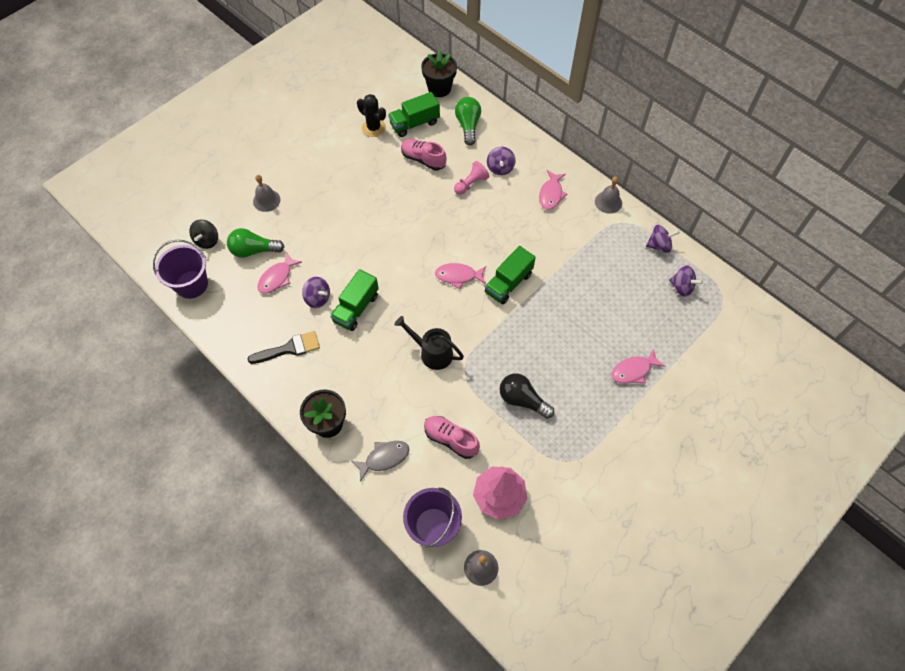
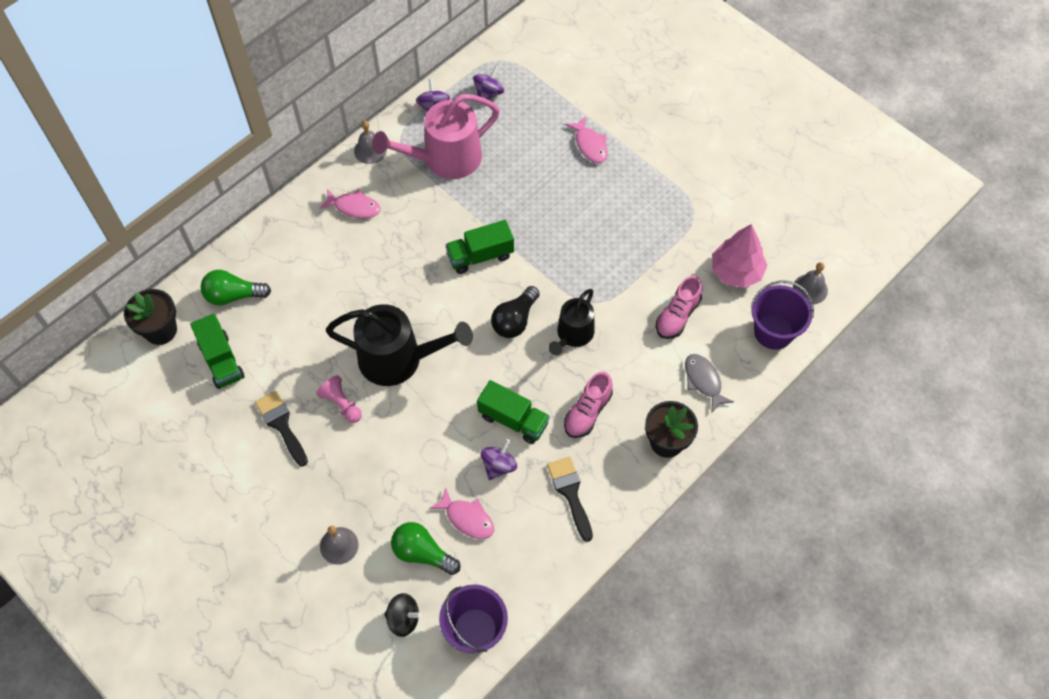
camera: 90 degrees left, 0 degrees up
(254, 250) = (422, 553): green light bulb -> green light bulb turned 120 degrees clockwise
(362, 161) = (281, 424): none -> black brush
(374, 128) = (222, 412): black cactus -> none
(412, 229) = (398, 359): none -> black watering can
(423, 159) = (285, 348): pink shoe -> pink shoe (587, 412)
(458, 276) = (469, 308): pink fish -> none
(471, 184) = (331, 293): pink pawn -> pink pawn (341, 404)
(500, 168) = (308, 260): purple spinning top -> none
(508, 283) = (480, 256): green truck -> green truck turned 120 degrees clockwise
(522, 400) = (628, 247): black light bulb -> black light bulb (515, 320)
(605, 255) = (445, 159): none -> pink watering can

